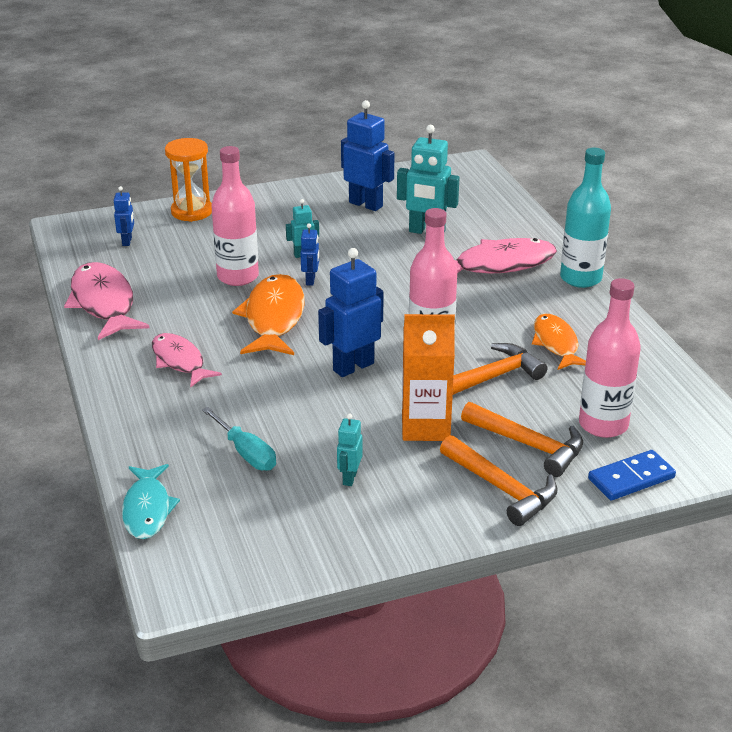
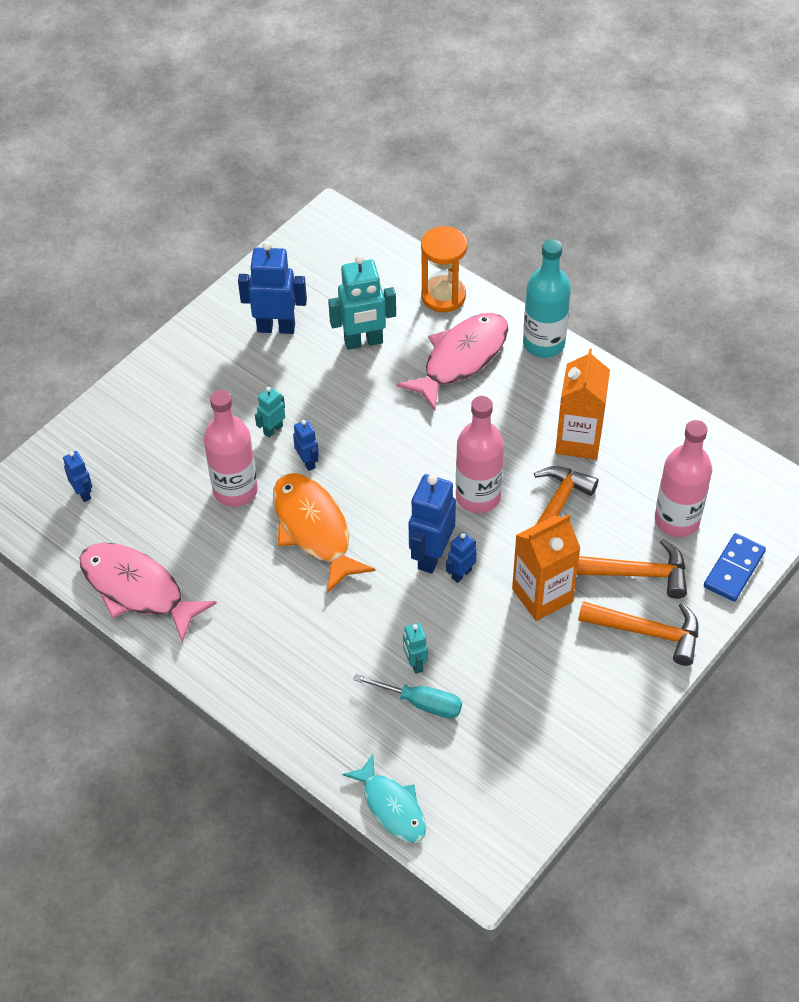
camera: 30 degrees left, 20 degrees up
(180, 361) = (274, 627): pink fish -> none
(192, 211) = (111, 418): orange hourglass -> orange hourglass (443, 296)
(349, 478) = (524, 685): turquoise robot -> turquoise robot (415, 663)
(367, 387) = (461, 574): none -> blue robot
(556, 343) = (578, 440): orange fish -> orange carton

